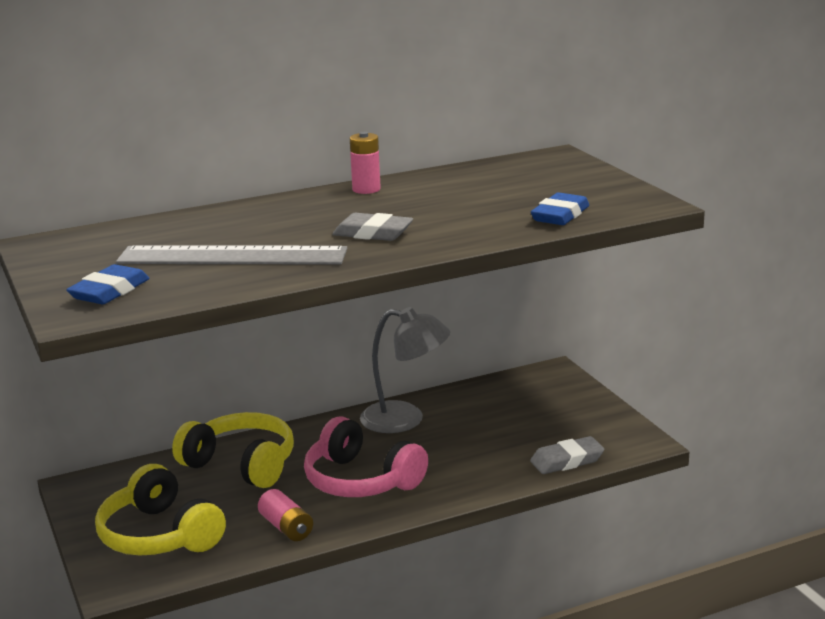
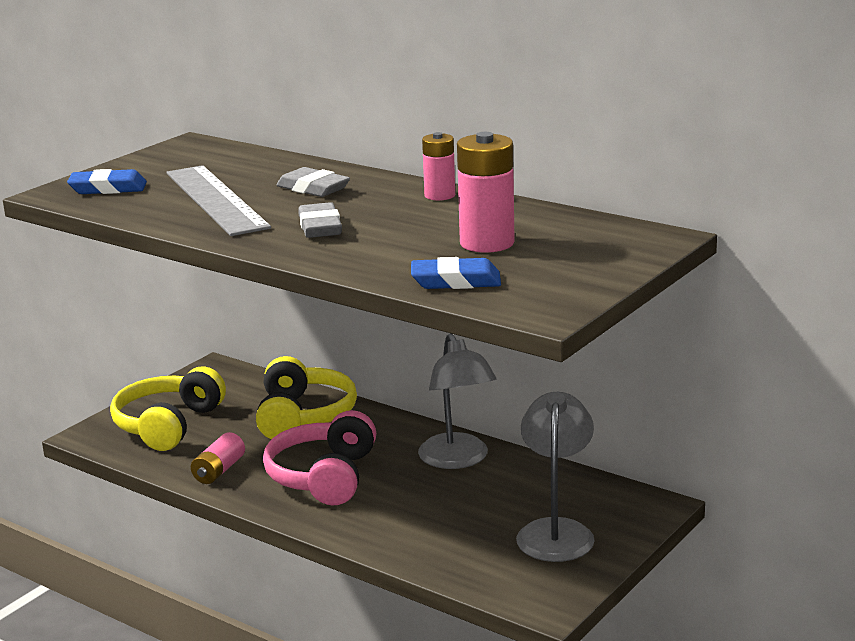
camera: 60 degrees right, 0 degrees up
(495, 195) = (487, 243): none -> pink battery
(551, 413) = (556, 531): none -> grey lamp
(567, 461) = (461, 569): grey eraser -> grey eraser (313, 188)

